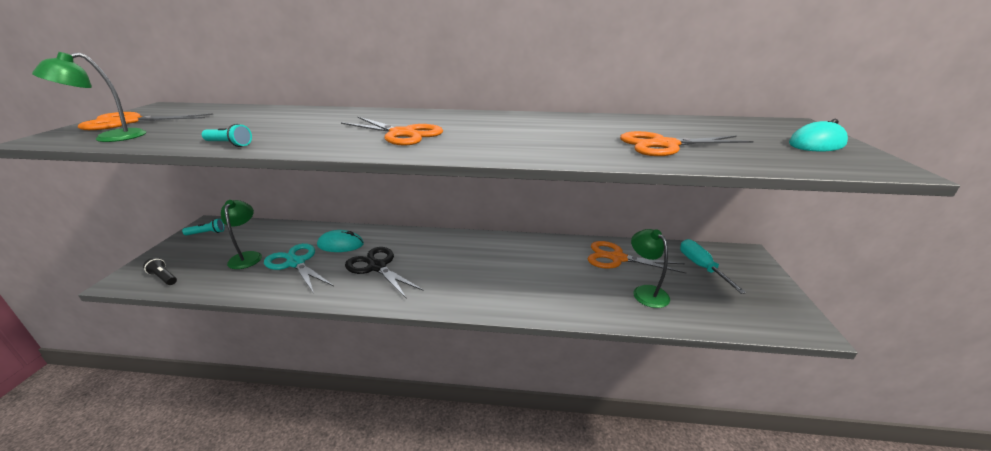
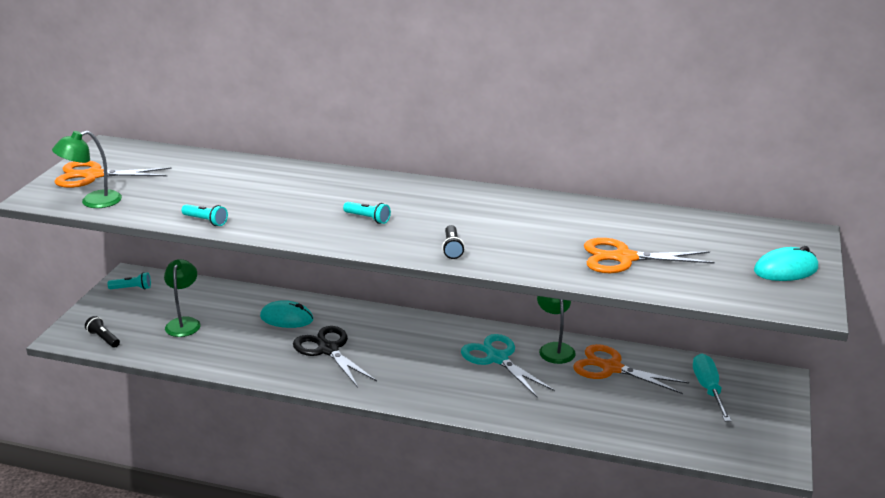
camera: 10 degrees right, 0 degrees up
(296, 263) = (238, 336): turquoise scissors -> turquoise scissors (497, 358)
(402, 134) = (368, 218): orange scissors -> turquoise flashlight
(493, 148) = (452, 248): none -> black flashlight
(645, 292) = (623, 409): green lamp -> green lamp (554, 348)

